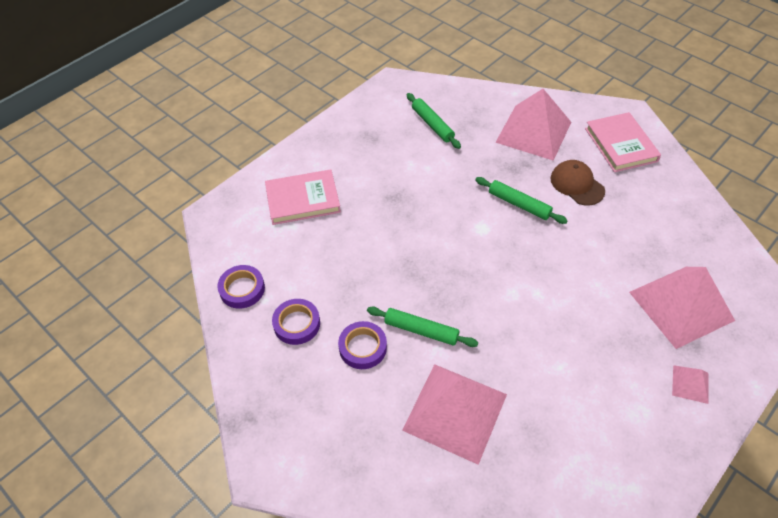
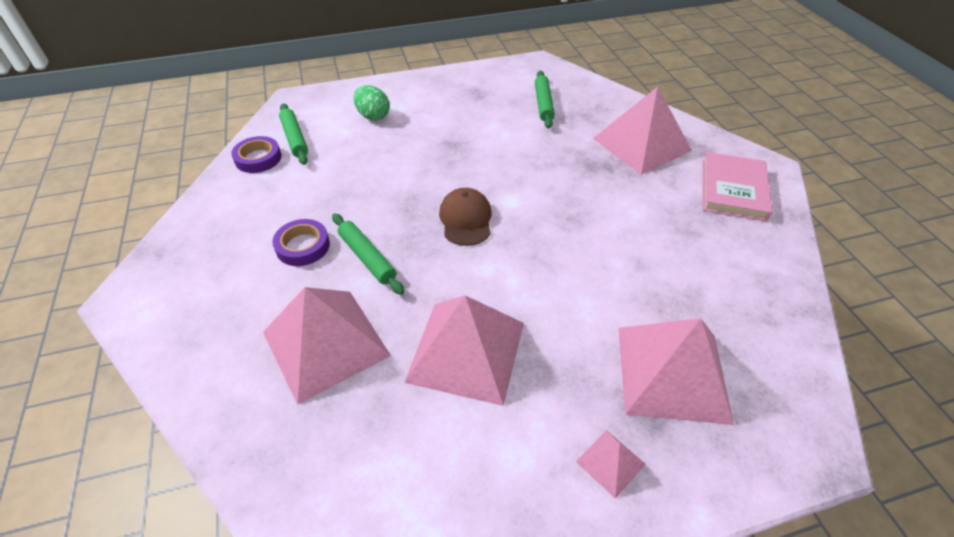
camera: 30 degrees right, 5 degrees down
(297, 324) = (270, 202): purple tape -> none
(303, 199) = (373, 116): pink book -> green egg
(519, 204) = (568, 197): green rolling pin -> green rolling pin (295, 138)
(552, 362) = (466, 351): none -> pink pyramid
(577, 184) = (648, 205): brown cap -> brown cap (466, 219)

